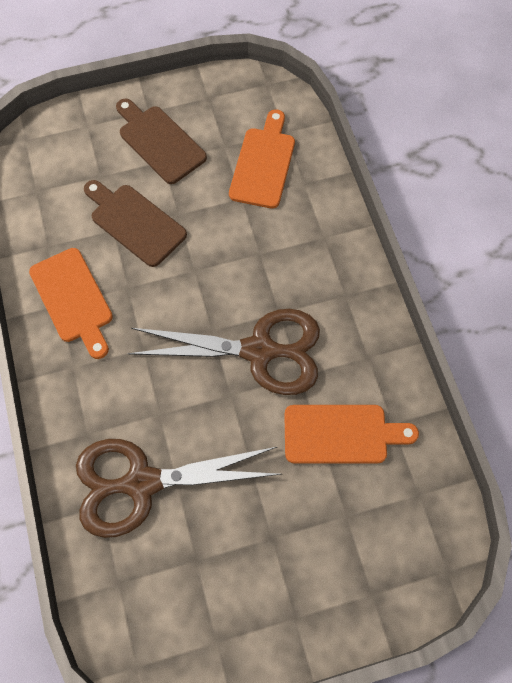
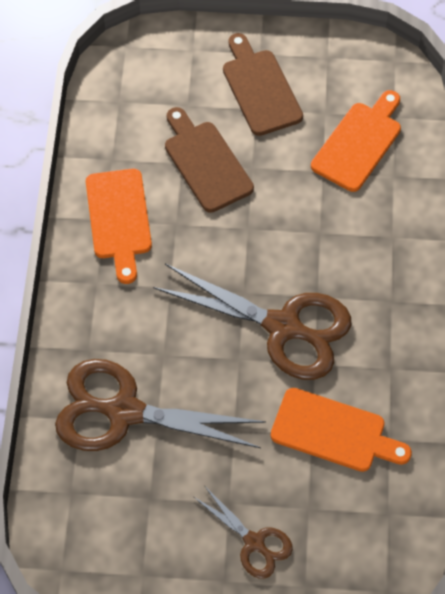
camera: 20 degrees right, 5 degrees down
(310, 568) = (254, 543): none -> brown scissors

